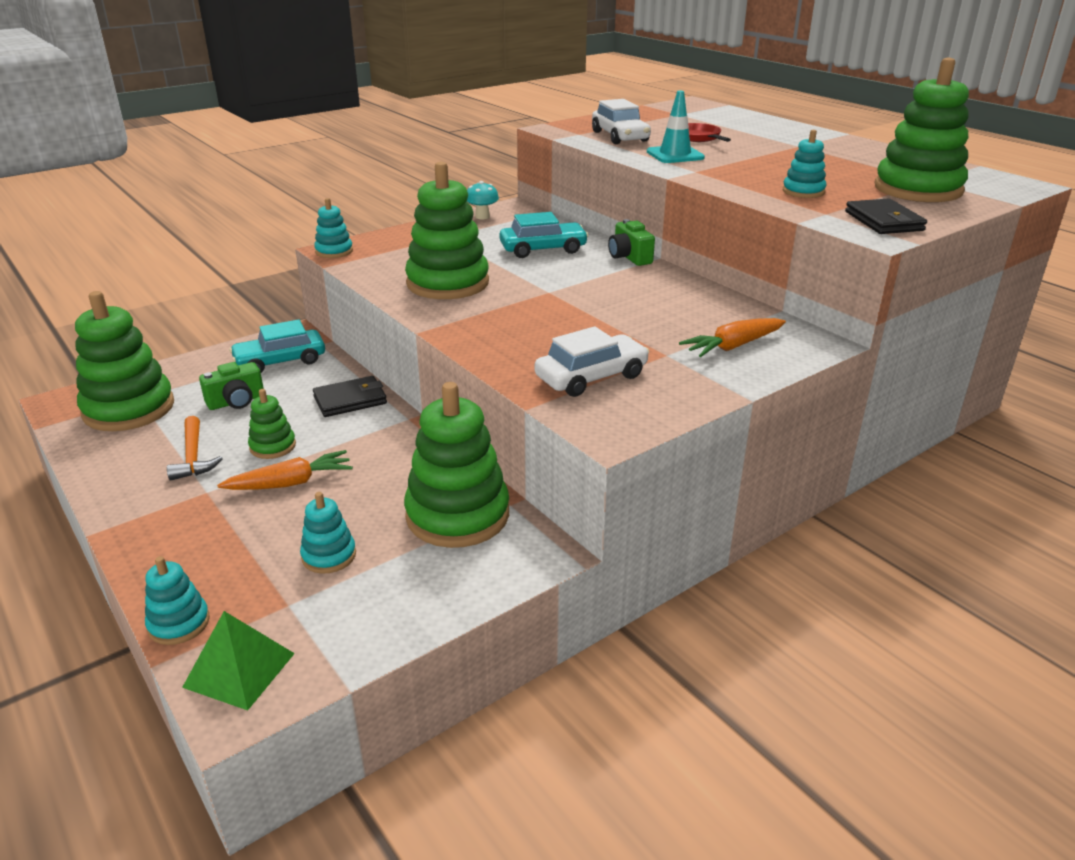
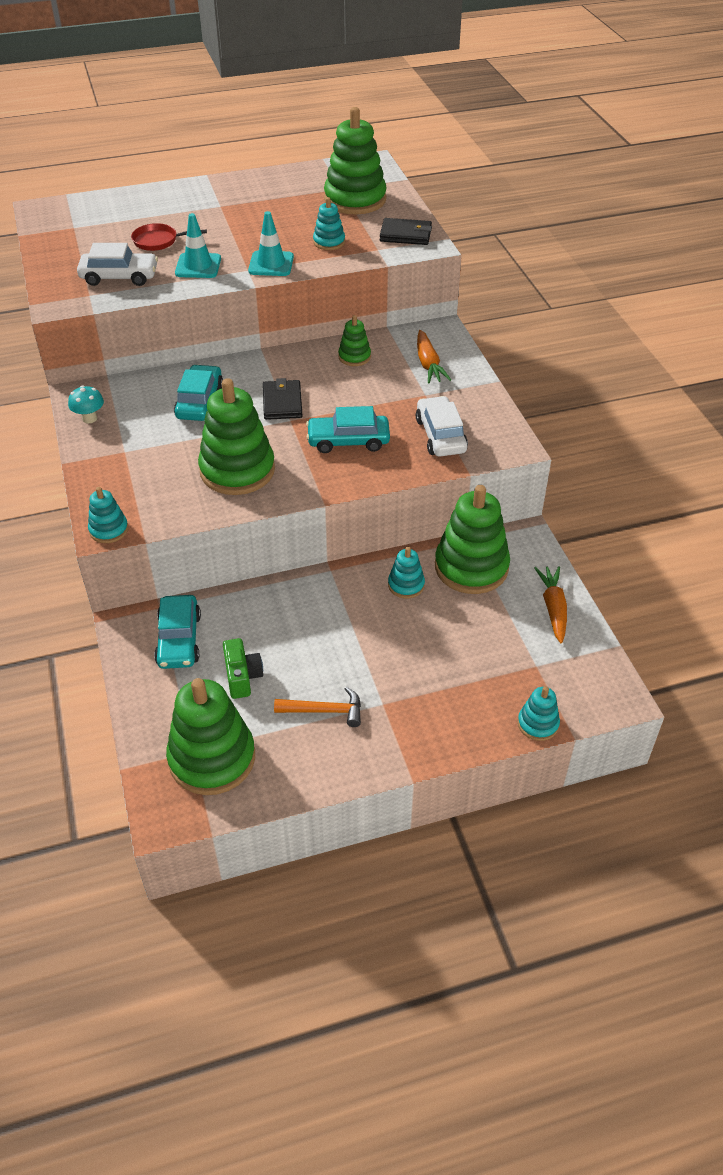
camera: 70 degrees left, 15 degrees up
(239, 670) = (590, 694): green pyramid -> none
(273, 446) = (333, 657): green stacking toy -> green stacking toy (354, 357)
(291, 483) = (393, 651): orange carrot -> orange carrot (553, 608)
(329, 556) = (492, 639): turquoise stacking toy -> turquoise stacking toy (406, 585)
(350, 400) = (282, 600): black wallet -> black wallet (282, 402)
(536, 325) = (348, 441): none -> turquoise car
(629, 257) = (250, 362): green camera -> none
(719, 177) = (271, 264): none -> turquoise traffic cone

